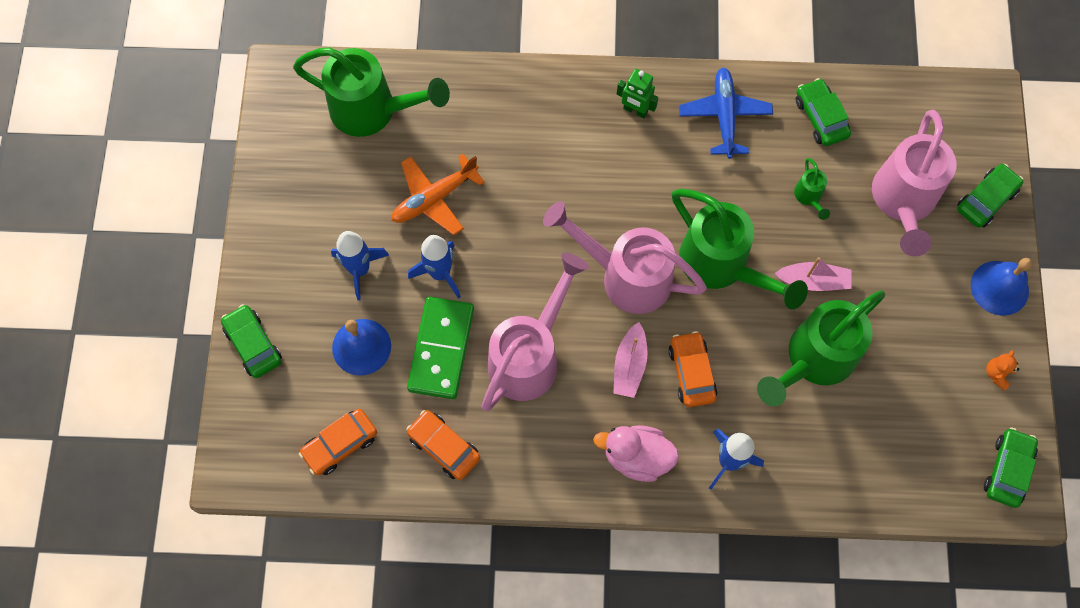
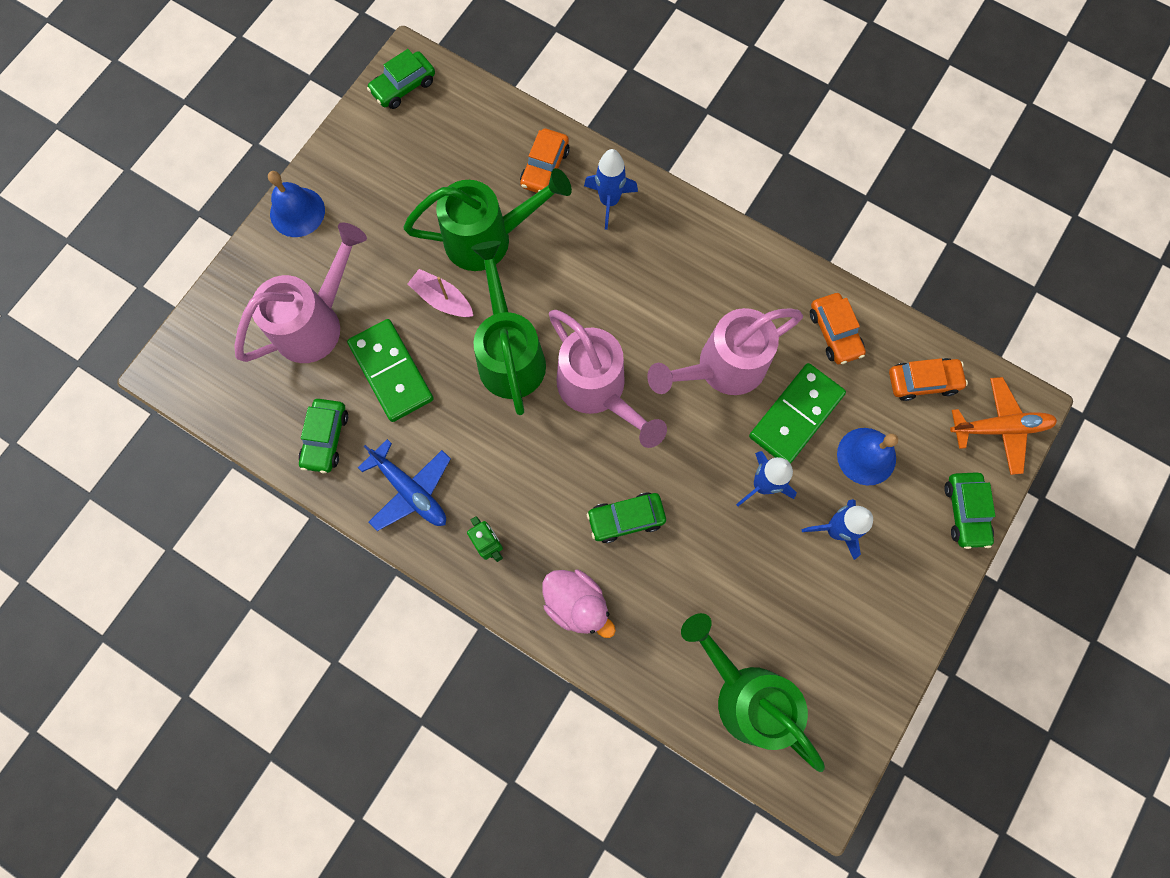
camera: 150 degrees left, 5 degrees up
(434, 198) = (731, 562): orange plane -> orange plane (999, 428)
(629, 365) = (642, 315): pink boat -> none
(636, 457) = (680, 242): pink duck -> pink duck (576, 603)
(691, 372) = (594, 282): orange car -> orange car (545, 168)
(724, 116) = (410, 490): blue plane -> blue plane turned 75 degrees counterclockwise
(809, 197) = (391, 371): green watering can -> green domino
(986, 200) = (246, 285): green car -> green car (626, 519)
(997, 374) = (354, 152): orange teddy bear -> none

